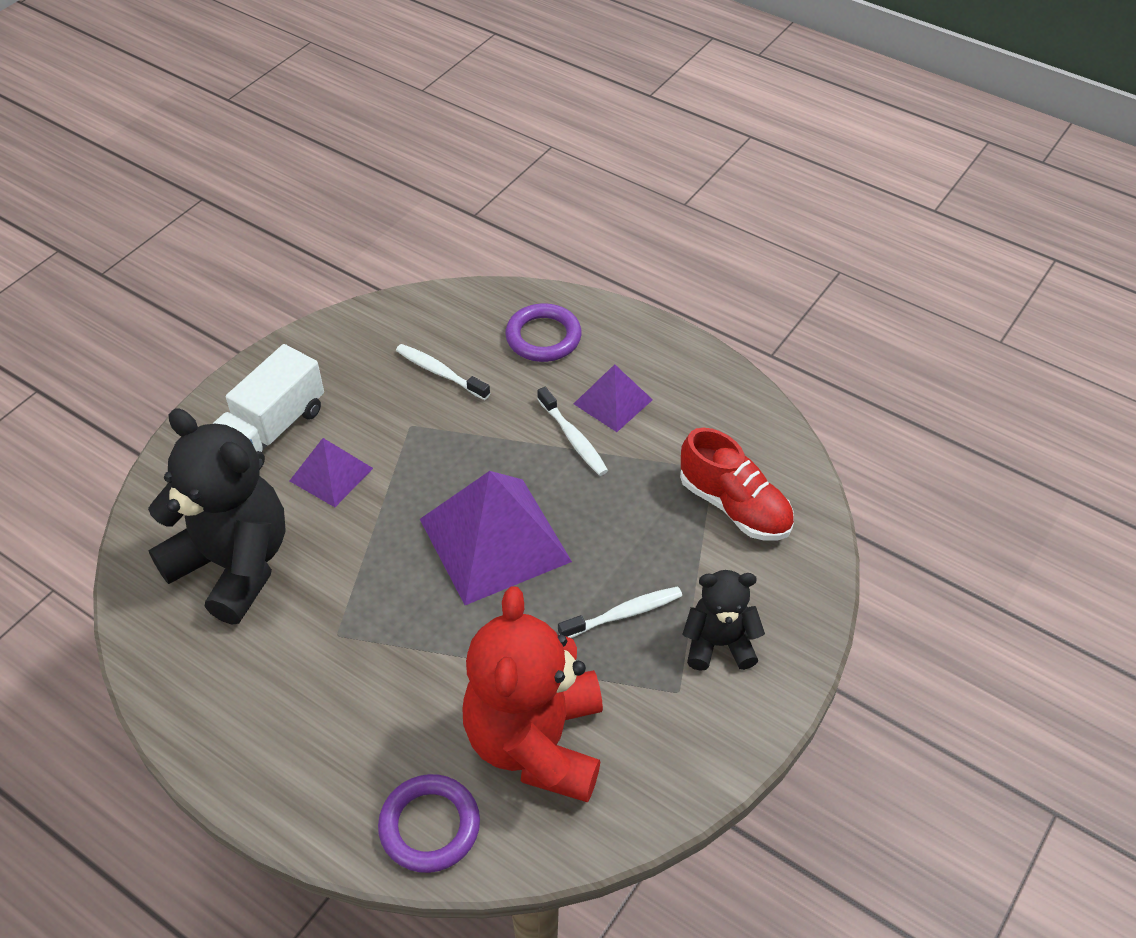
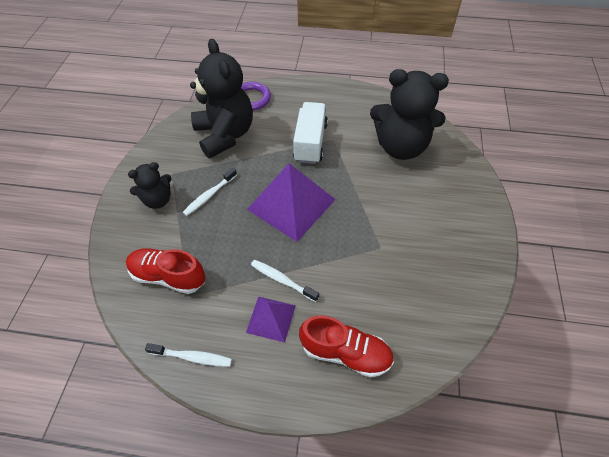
camera: 155 degrees right, 5 degrees up
(270, 431) = (449, 211): white truck -> white truck (310, 142)
(331, 474) = (397, 202): purple pyramid -> none
(440, 372) = (391, 290): white toothbrush -> white toothbrush (192, 357)
(536, 742) = (225, 135): red teddy bear -> black teddy bear
(543, 337) = (345, 352): purple ring -> red shoe

